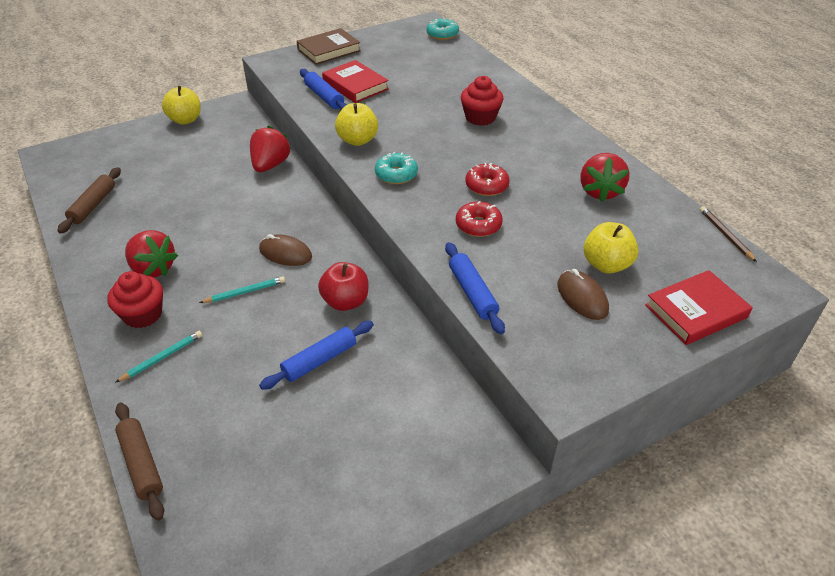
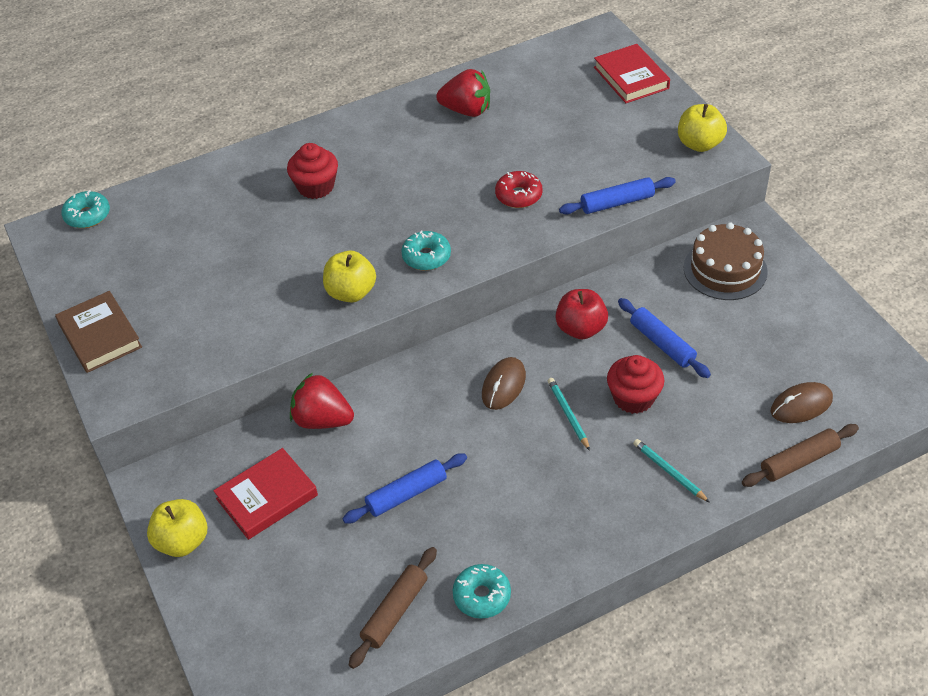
camera: 85 degrees left, 5 degrees up
(86, 245) = (482, 596): none -> turquoise donut
(93, 205) = (395, 612): brown rolling pin -> brown rolling pin turned 75 degrees counterclockwise
(143, 314) = (607, 503): red cupcake -> red cupcake (633, 398)
(153, 268) = (529, 510): red strawberry -> none
(324, 97) = (238, 331): blue rolling pin -> blue rolling pin (406, 494)
(355, 85) = (214, 301): red book -> red book (267, 497)
(424, 422) = (725, 269): none -> brown cake
(486, 186) = (452, 187): red donut -> none
(582, 297) = (619, 137): brown mouse -> brown mouse (801, 405)
(606, 265) = (575, 119): yellow apple -> yellow apple (699, 144)
(725, 235) = (534, 46): brown pencil -> none

